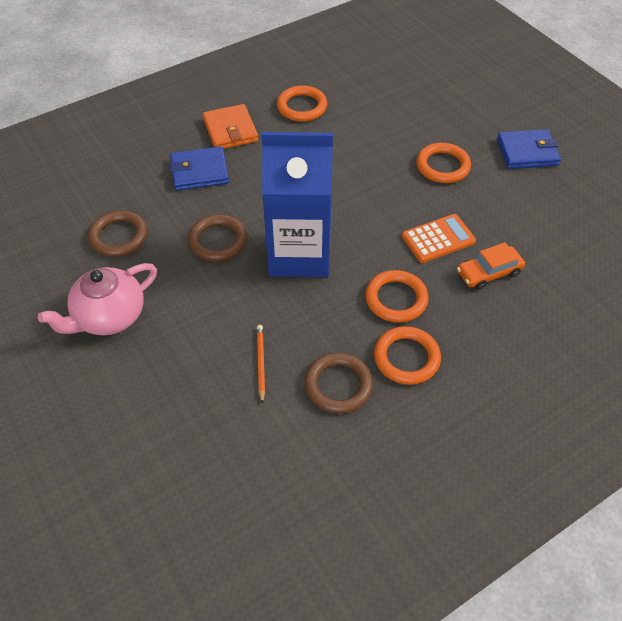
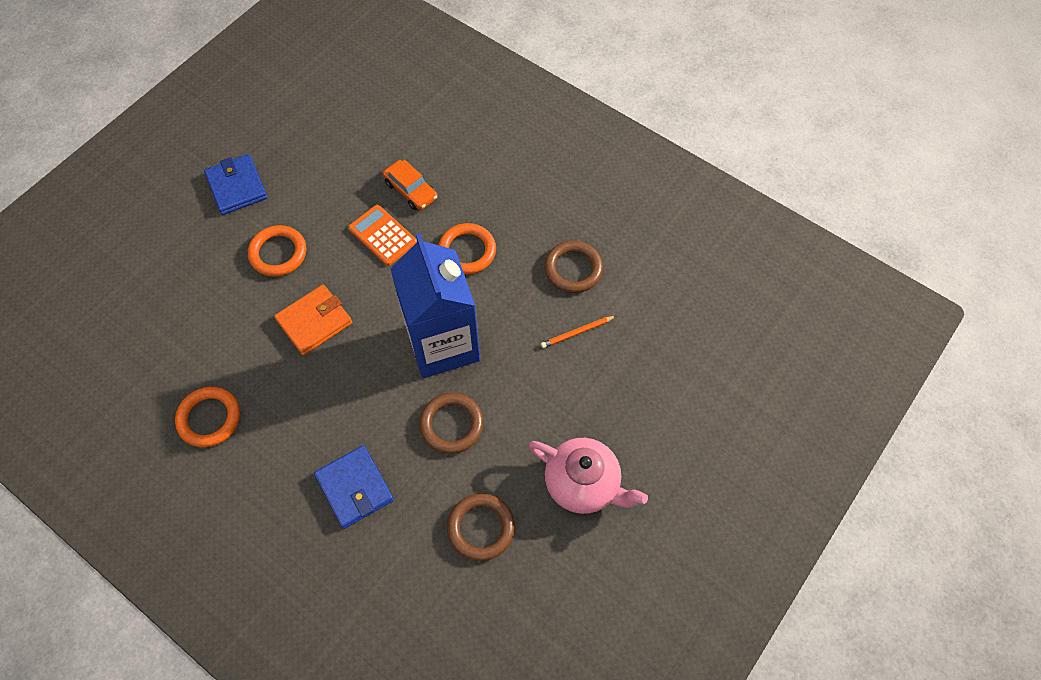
camera: 110 degrees left, 10 degrees up
(230, 130) = (273, 483): orange wallet -> orange wallet (314, 321)
(406, 358) = (526, 229): orange ring -> none

